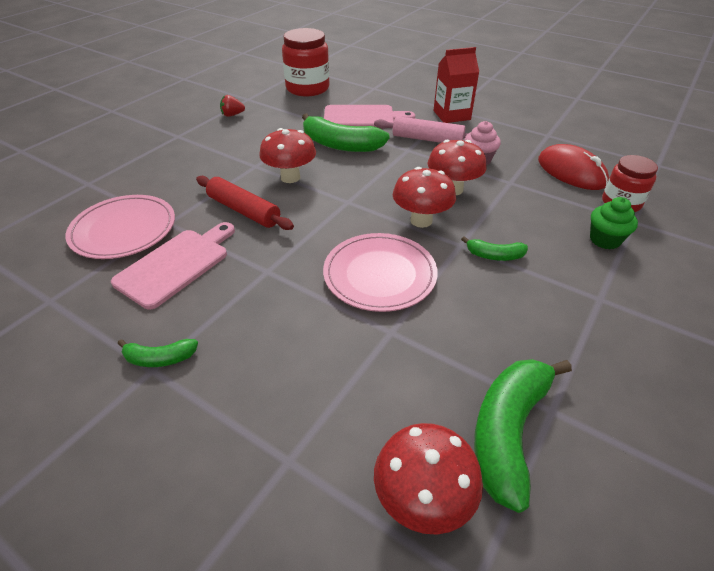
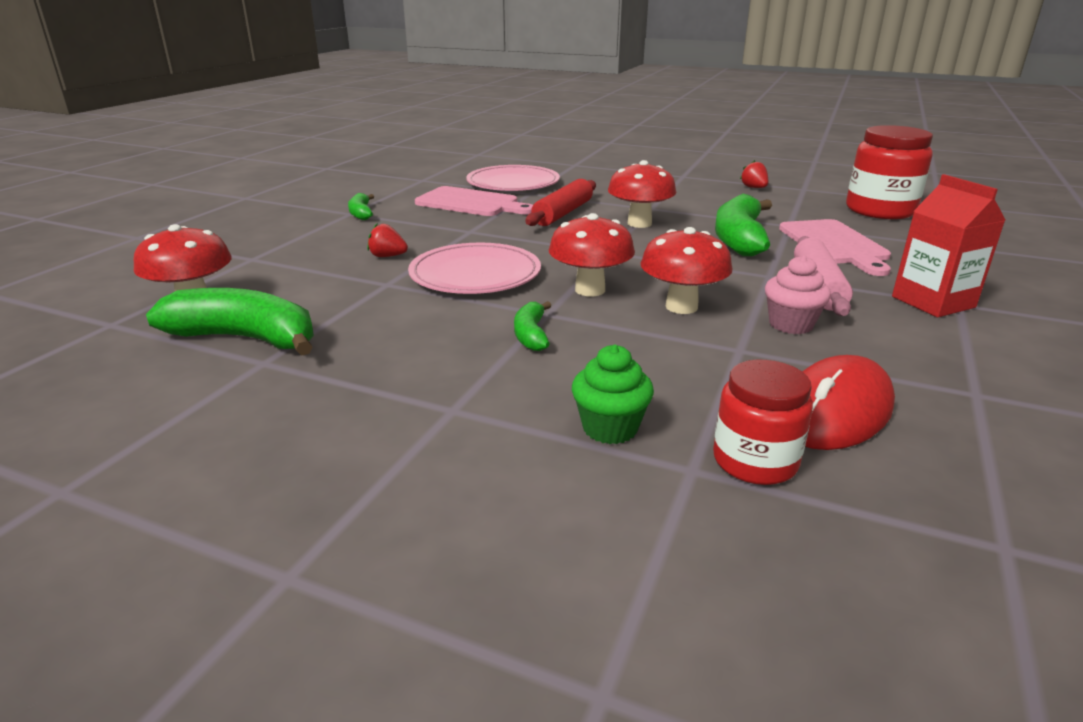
camera: 80 degrees right, 15 degrees down
(319, 332) = (387, 256): none -> red strawberry

